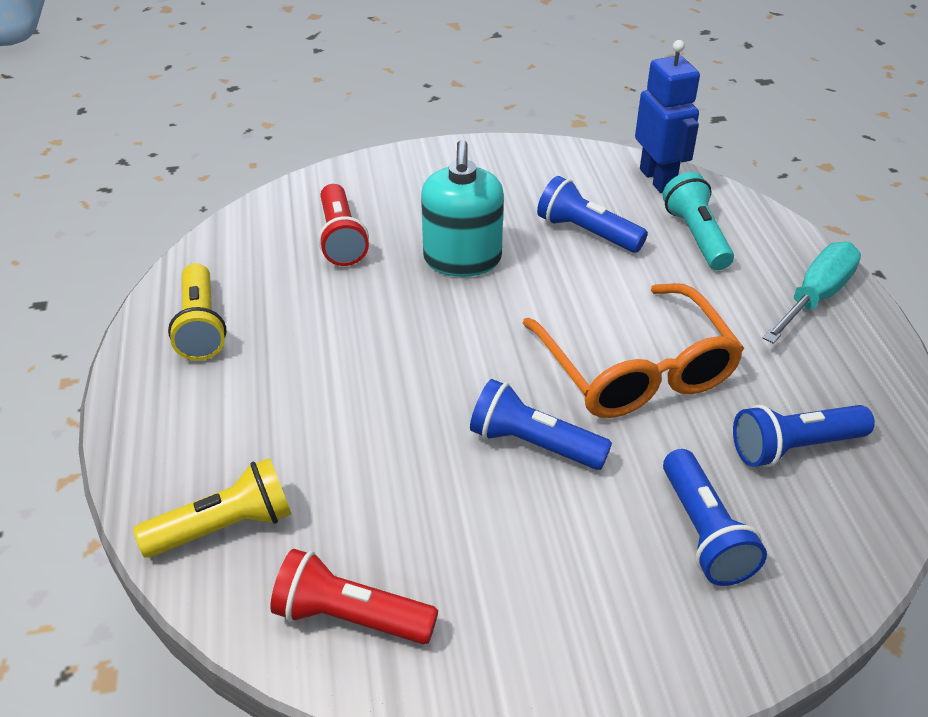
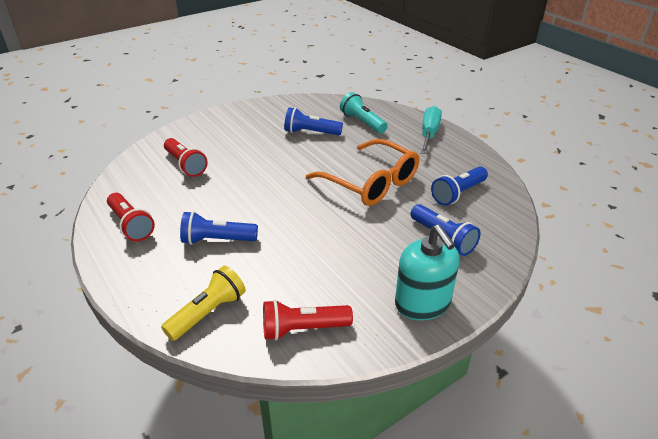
camera: 25 degrees left, 5 degrees down
(201, 326) = (131, 225): yellow flashlight -> red flashlight
(462, 259) = (257, 158): turquoise soap dispenser -> turquoise soap dispenser (422, 303)
(533, 444) = (344, 226): blue flashlight -> blue flashlight (217, 240)
(658, 179) = (330, 103): blue robot -> none

